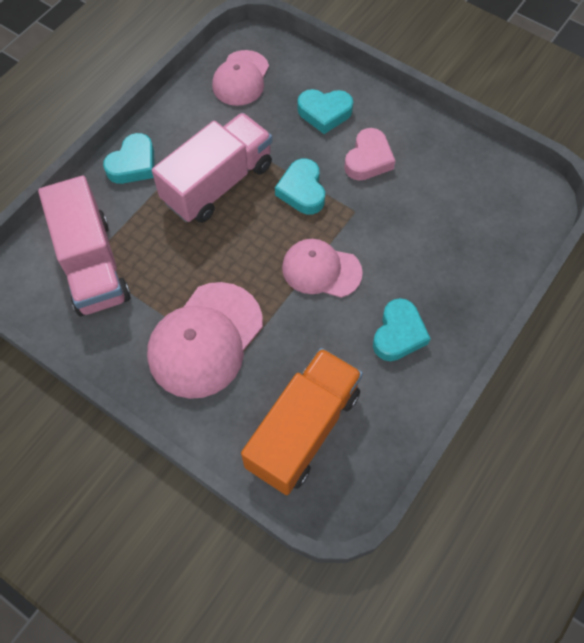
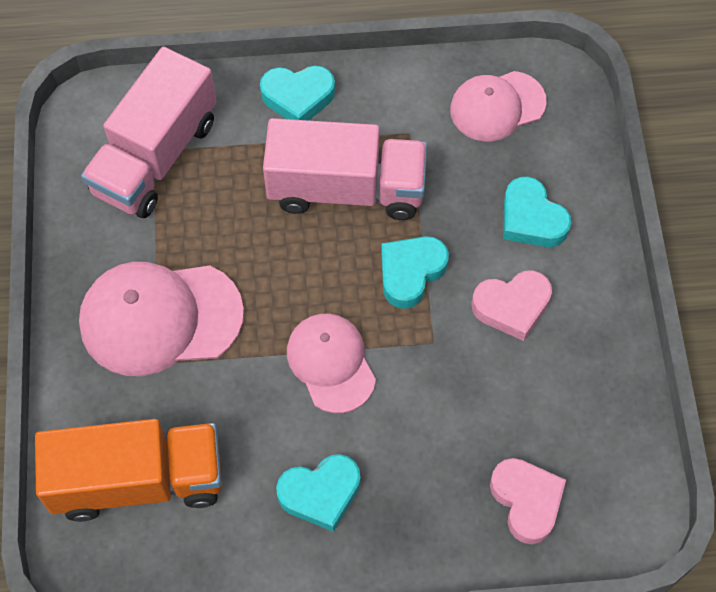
camera: 50 degrees right, 0 degrees up
(489, 236) = (526, 501): none -> pink heart

